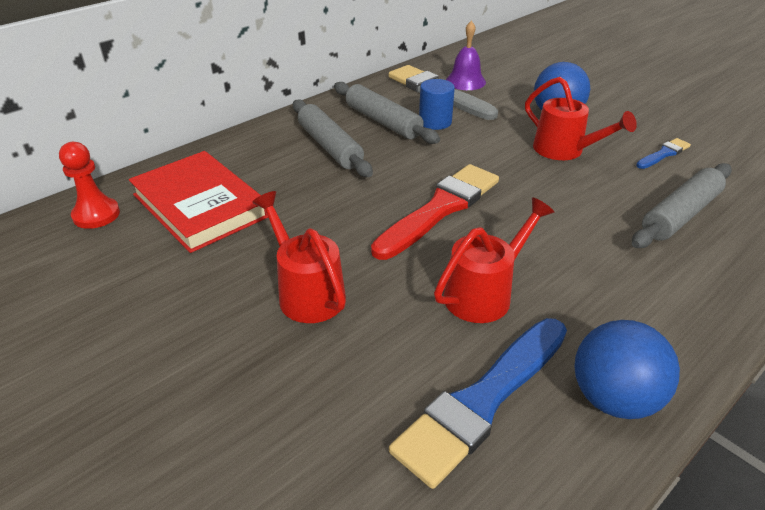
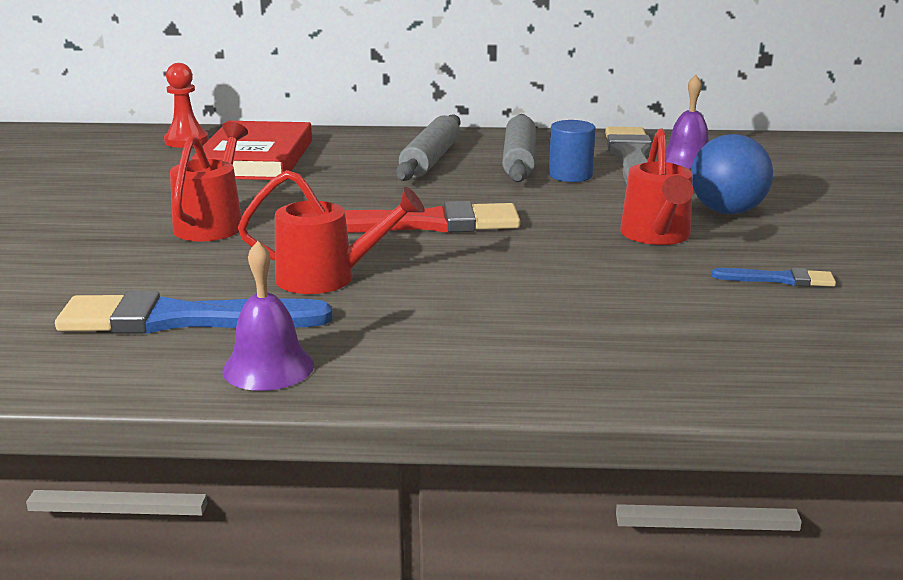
camera: 45 degrees right, 15 degrees down
(613, 398) = (268, 367): blue ball -> purple bell
(680, 215) = (657, 320): grey rolling pin -> none

